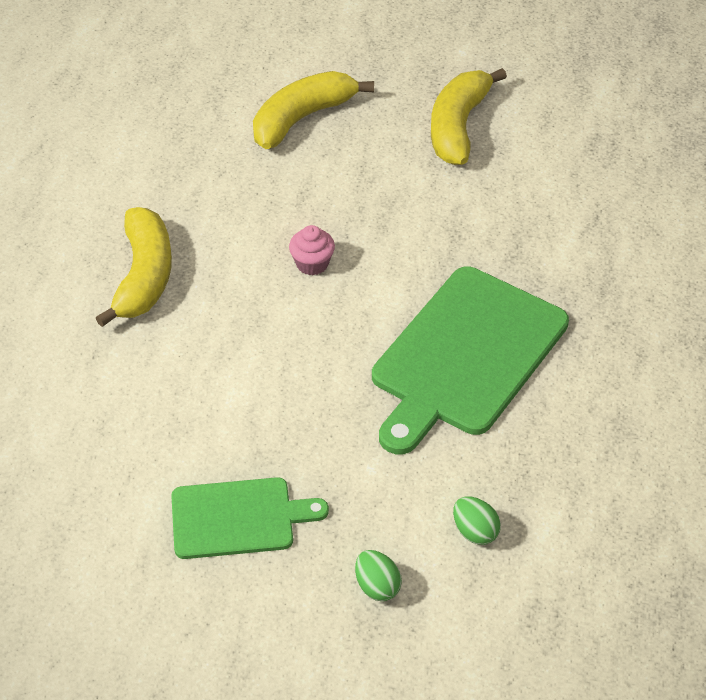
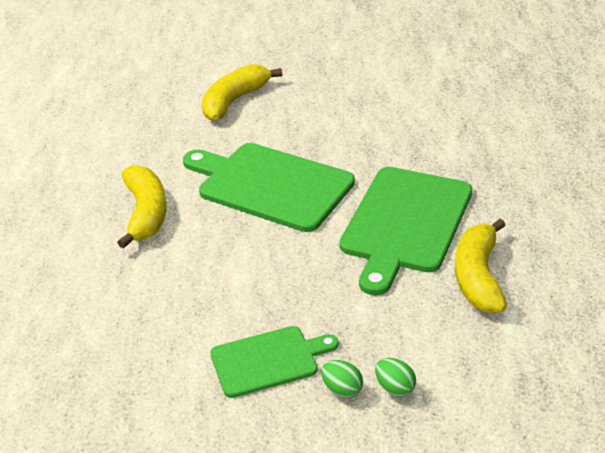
camera: 10 degrees left, 10 degrees down
(312, 264) = (271, 185): pink cupcake -> green cutting board
(458, 127) = (347, 89): yellow banana -> yellow banana (478, 277)
(475, 532) = (456, 336): green egg -> green egg (342, 390)

